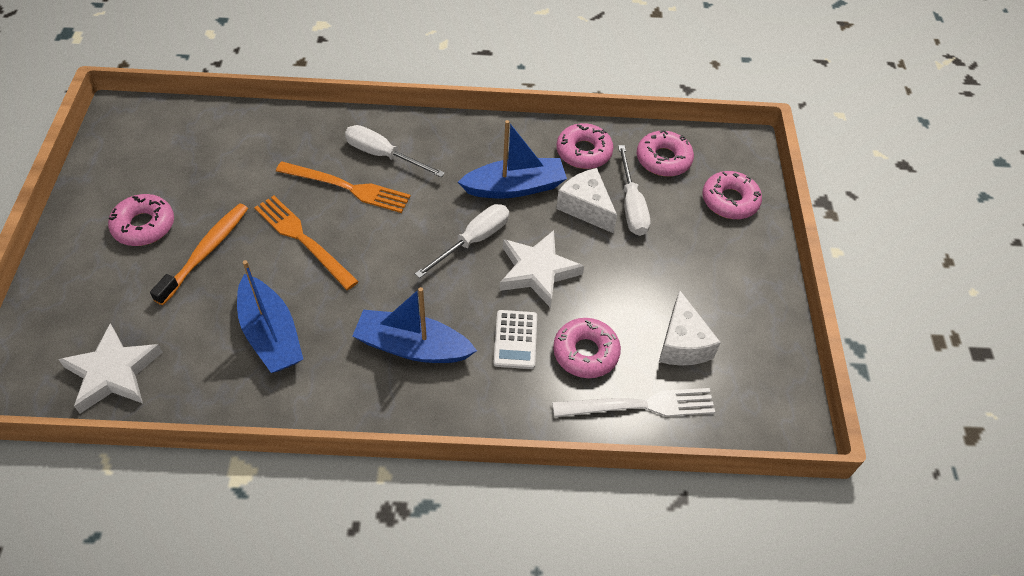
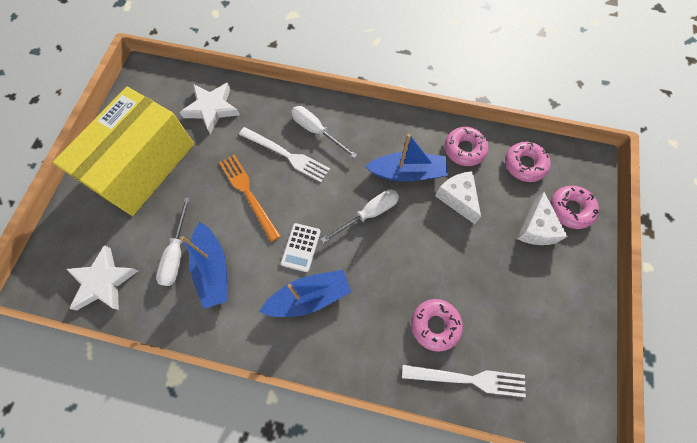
camera: 15 degrees right, 15 degrees up
(144, 226) = (143, 166): pink donut -> yellow box
(205, 253) = (180, 194): orange toothbrush -> none
(347, 187) = (286, 155): orange fork -> white fork
(412, 347) = (309, 297): blue boat -> blue boat turned 135 degrees clockwise
(515, 340) = (385, 304): white calculator -> white calculator (301, 247)
(537, 271) = (411, 248): white star -> white star (212, 108)
(631, 205) = (492, 202): white screwdriver -> white screwdriver (177, 253)
(682, 343) = (510, 330): white cheese -> white cheese (535, 228)

